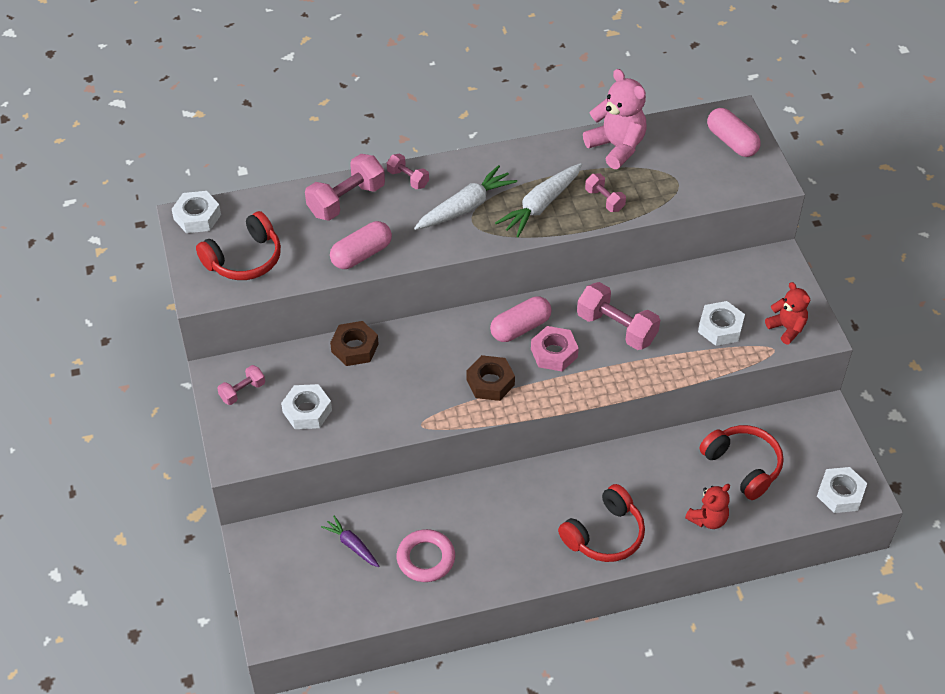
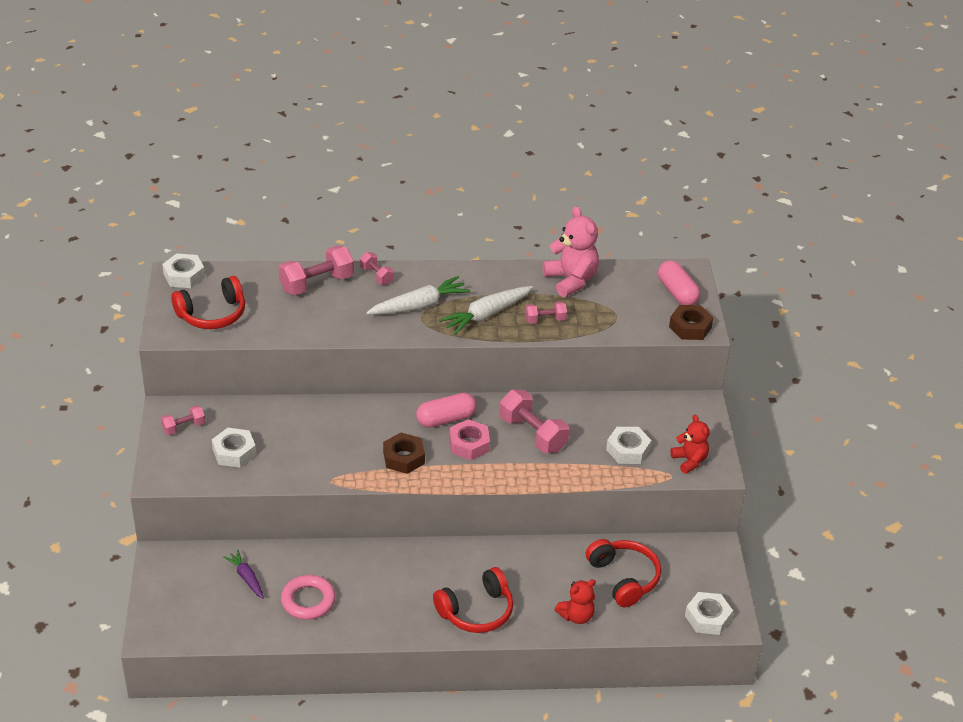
camera: 10 degrees right, 10 degrees down
(355, 348) = (293, 410): brown nut -> brown nut (690, 327)
(361, 254) = (314, 327): pink capsule -> none
(604, 200) = (545, 320): pink dumbbell -> pink dumbbell turned 75 degrees counterclockwise

